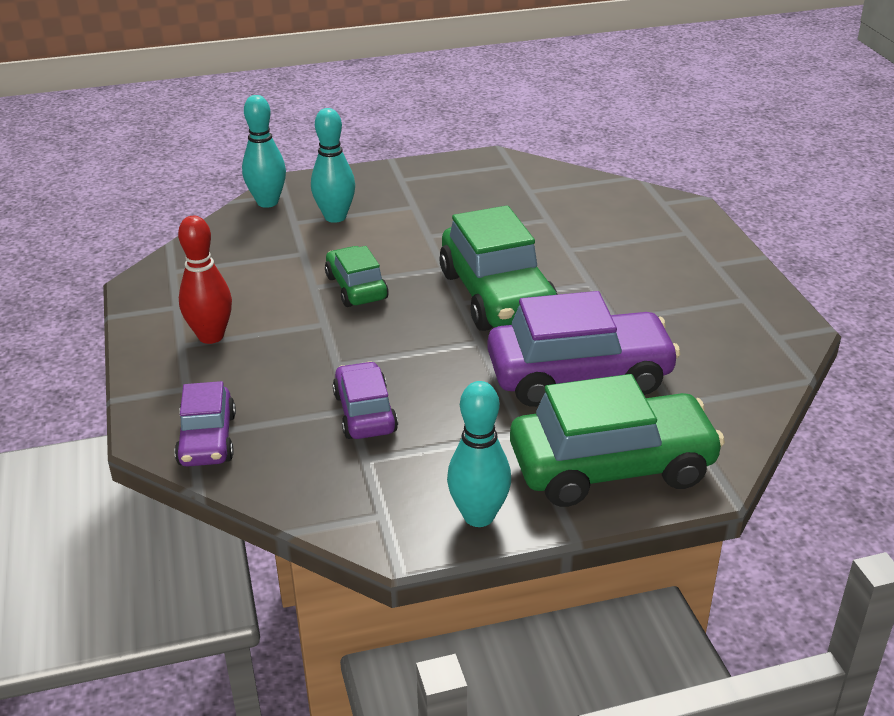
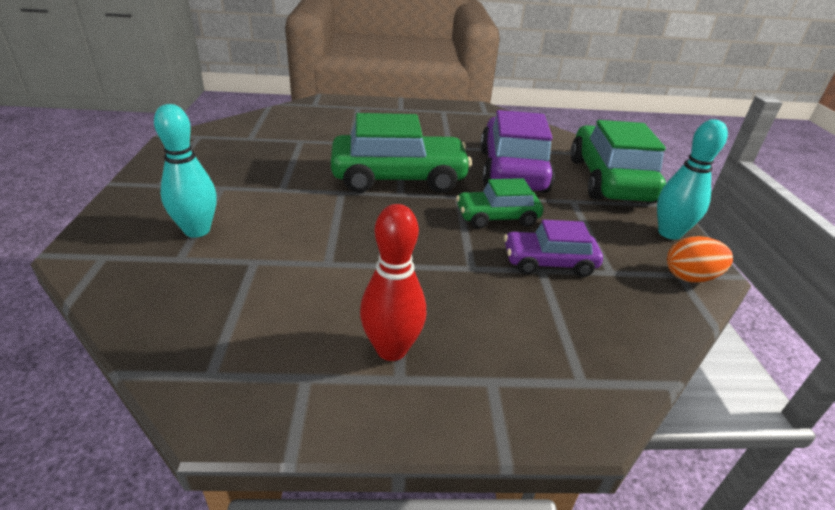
camera: 80 degrees left, 0 degrees up
(207, 439) = (590, 369): purple car -> none
(267, 202) = (109, 271): turquoise bowling pin -> none
(356, 288) = (347, 238): green car -> green car (497, 217)
(377, 523) = (690, 277): none -> orange egg

